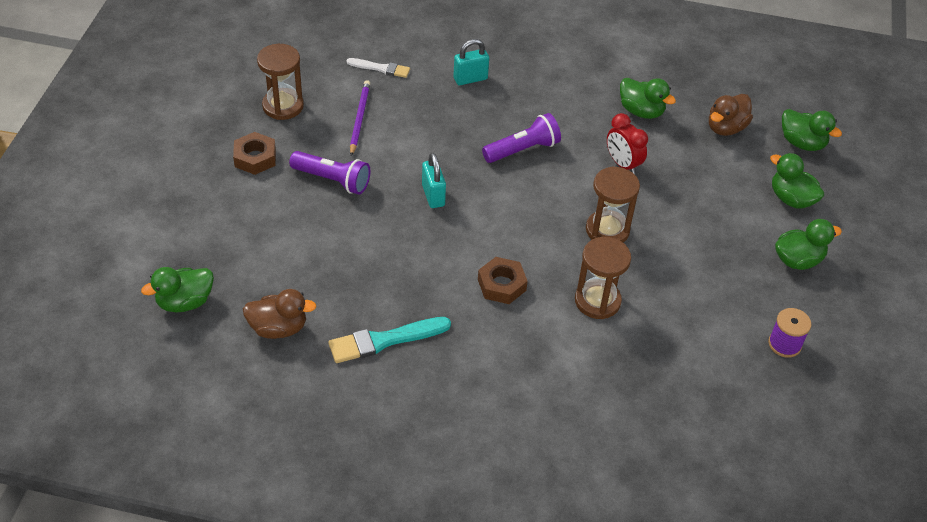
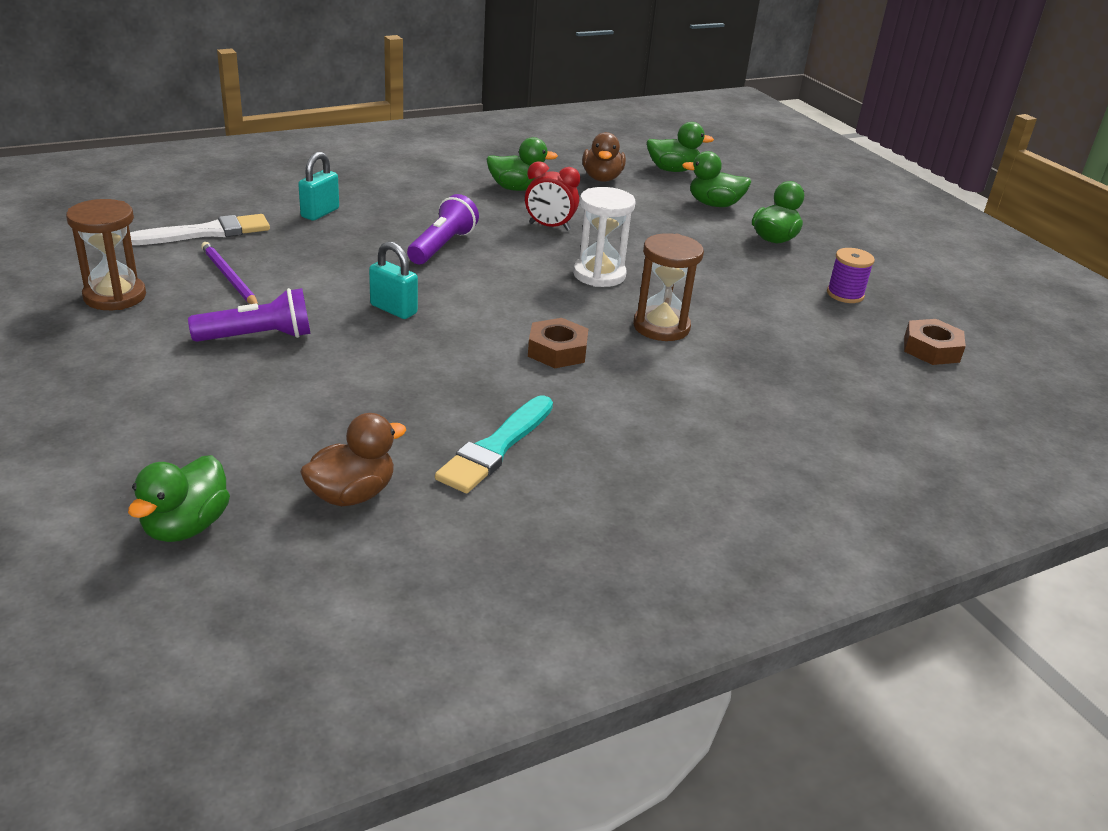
camera: 40 degrees left, 15 degrees down
(255, 158) = (129, 352): brown nut -> brown nut (931, 349)
(381, 68) = (206, 232): white brush -> white brush, size x1.59
(607, 230) = (599, 275): brown hourglass -> white hourglass

